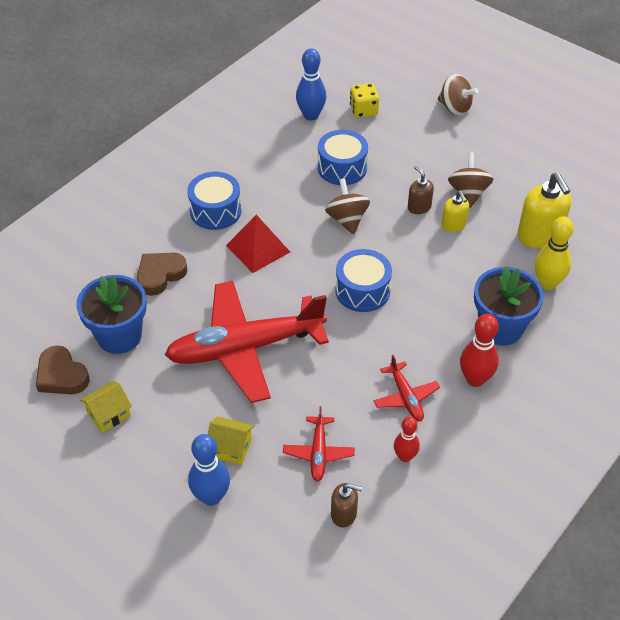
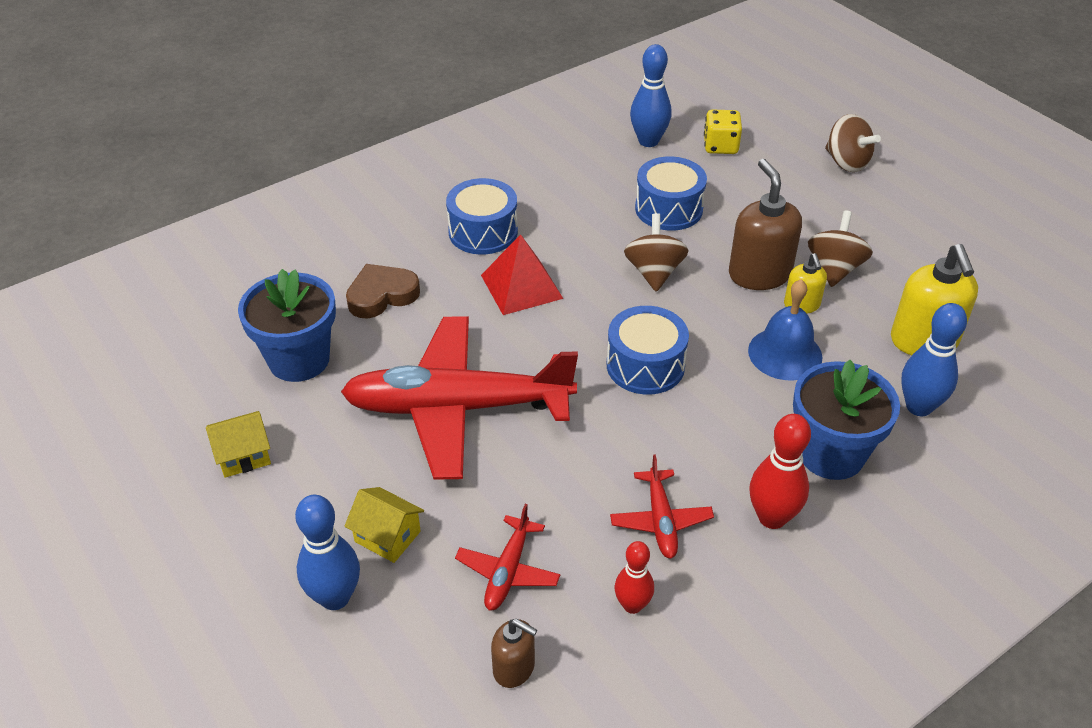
camera: 15 degrees right, 5 degrees down
(61, 375) = (205, 393): brown heart -> none
(419, 207) = (759, 274): brown soap dispenser -> brown soap dispenser, size x1.80
(452, 263) = (785, 353): none -> blue bell
(547, 283) = (919, 407): yellow bowling pin -> blue bowling pin

